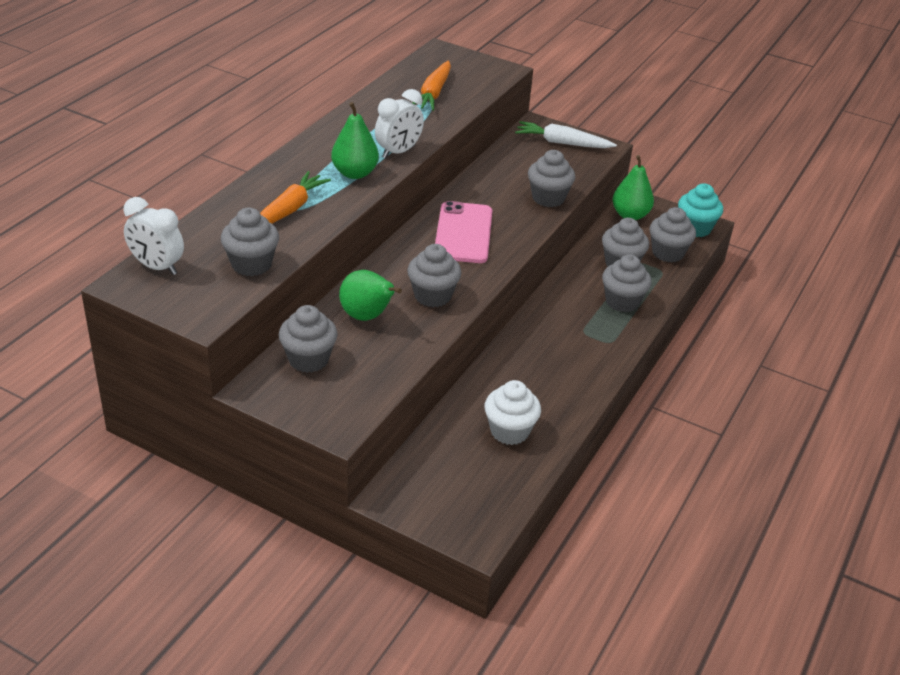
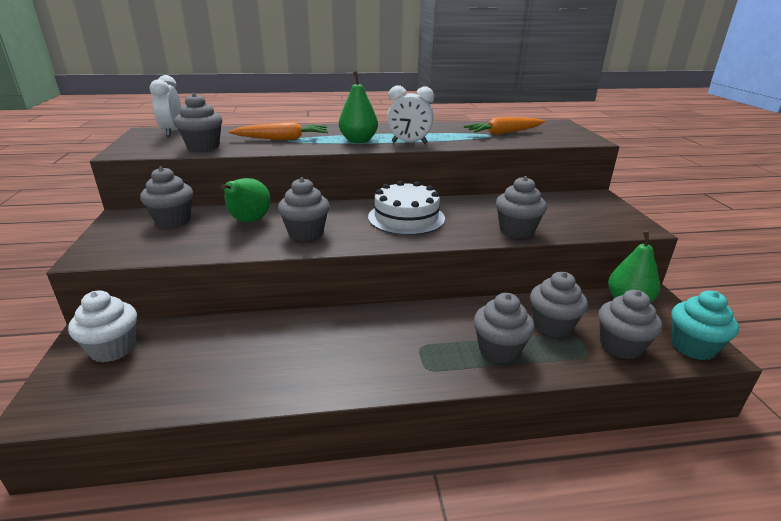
camera: 55 degrees right, 10 degrees down
(463, 233) = (406, 217): pink phone -> white cake
(509, 431) = (224, 363): white cupcake -> white cupcake (113, 349)
(562, 143) = (601, 211): white carrot -> none

